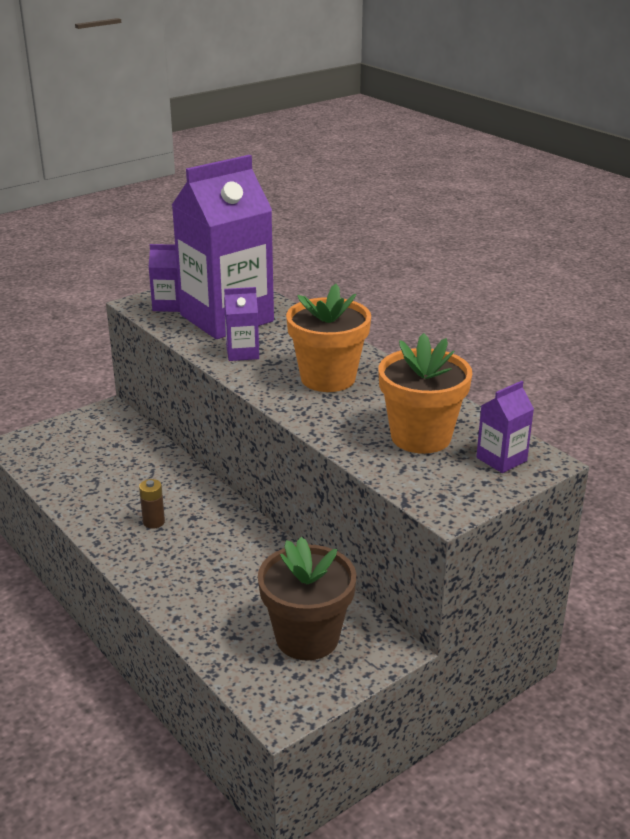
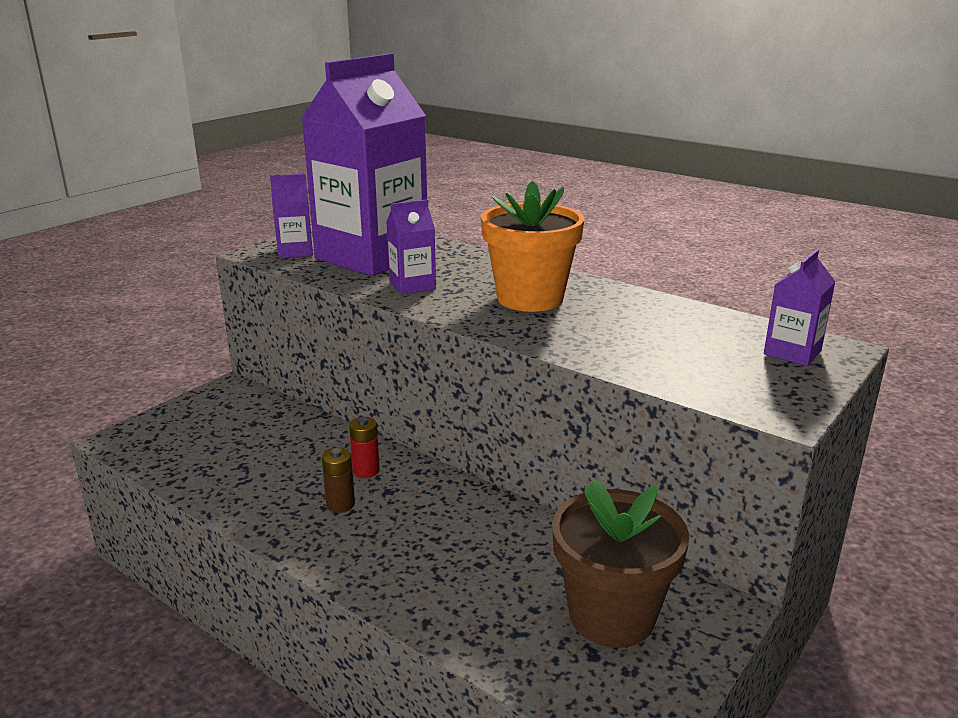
camera: 15 degrees left, 5 degrees down
(183, 498) = (366, 471): none -> red battery
(421, 437) = (683, 342): orange flower pot -> none

